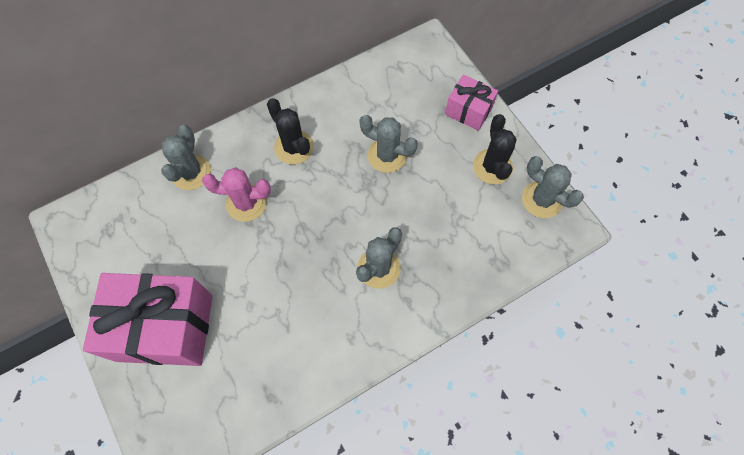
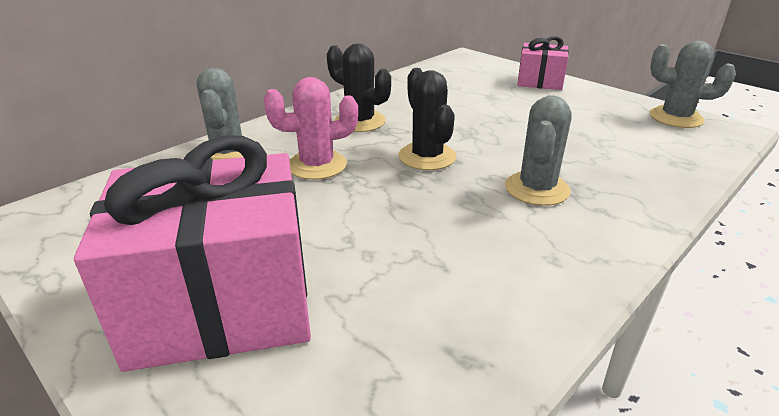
camera: 15 degrees left, 35 degrees down
(387, 155) = (476, 114): grey cactus -> none
(492, 167) = (599, 106): black cactus -> black cactus (427, 157)

